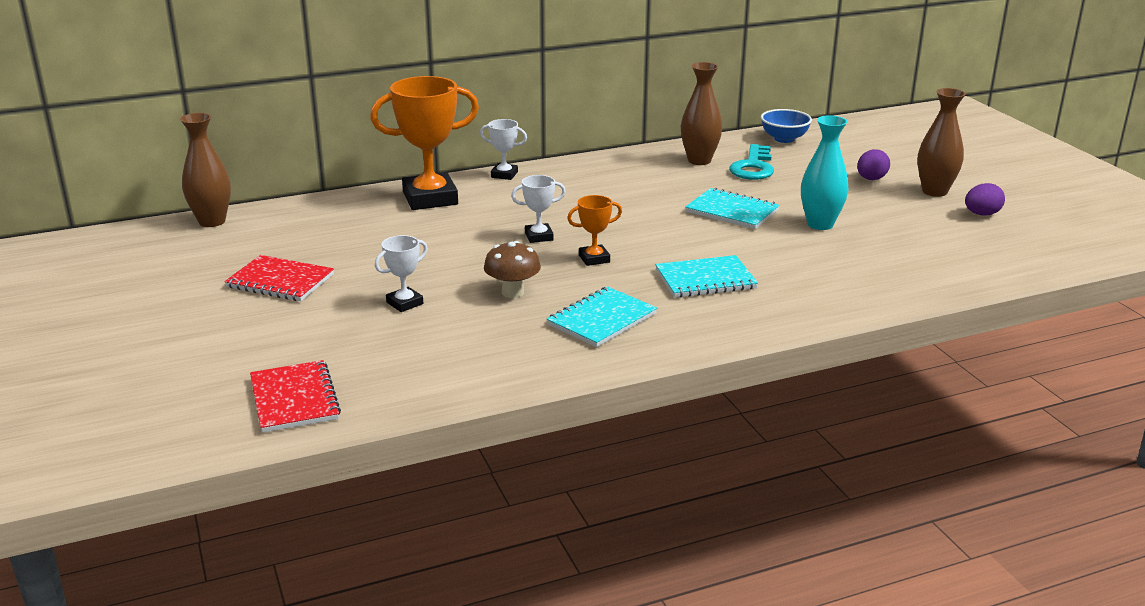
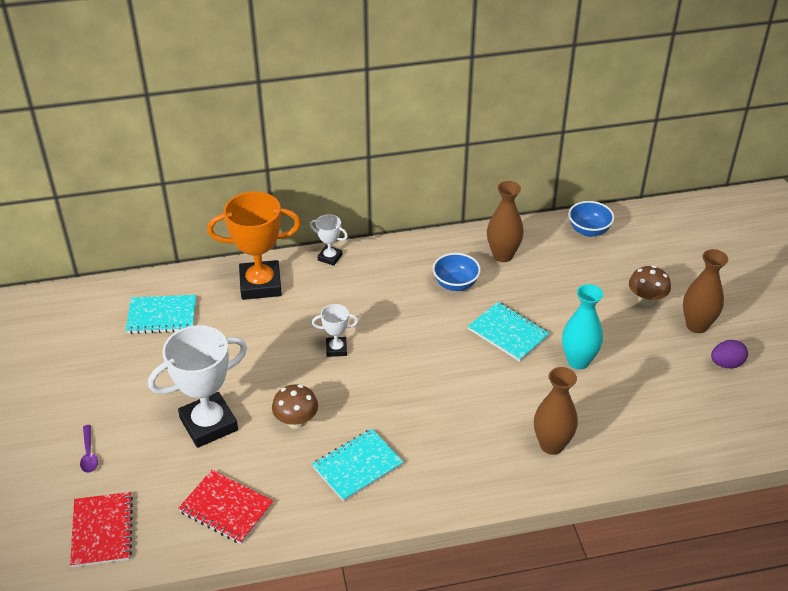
camera: 10 degrees right, 15 degrees up
(212, 221) = (81, 296): brown vase -> brown vase (552, 445)
(257, 339) = (89, 454): none -> purple spoon
(280, 281) = (119, 383): red notebook -> red notebook (226, 508)
(405, 303) = (209, 424): white trophy -> white trophy, size x2.08
(594, 259) = (373, 385): orange trophy -> none
(656, 183) = (455, 284): none -> blue bowl
(705, 279) = (456, 425): turquoise notebook -> turquoise notebook (162, 316)
(753, 167) = (547, 270): turquoise key -> none
(871, 179) = (646, 300): purple egg -> brown mushroom

